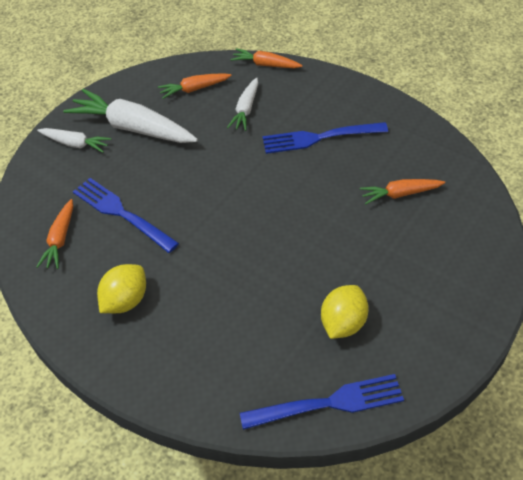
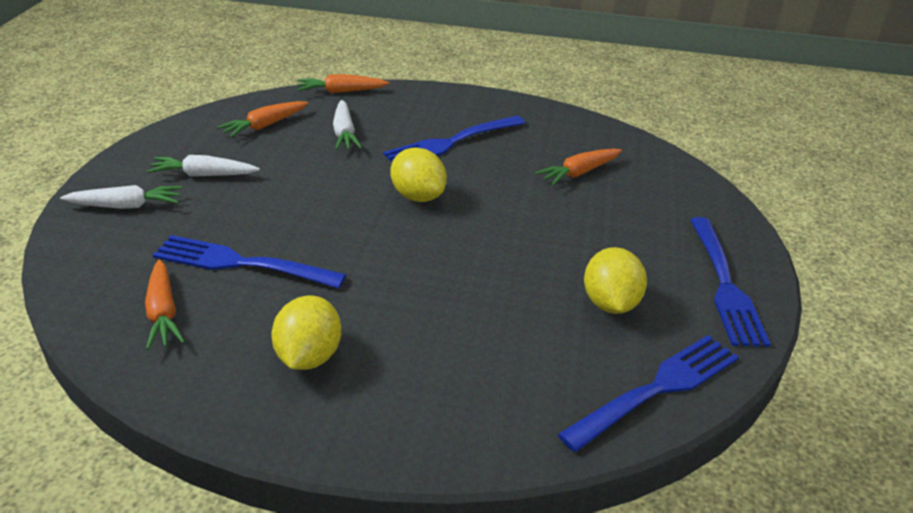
camera: 30 degrees left, 15 degrees down
(133, 128) = (204, 175): white carrot -> white carrot, size x0.54
(265, 185) = (418, 196): none -> yellow lemon
(442, 333) = (724, 283): none -> blue fork

